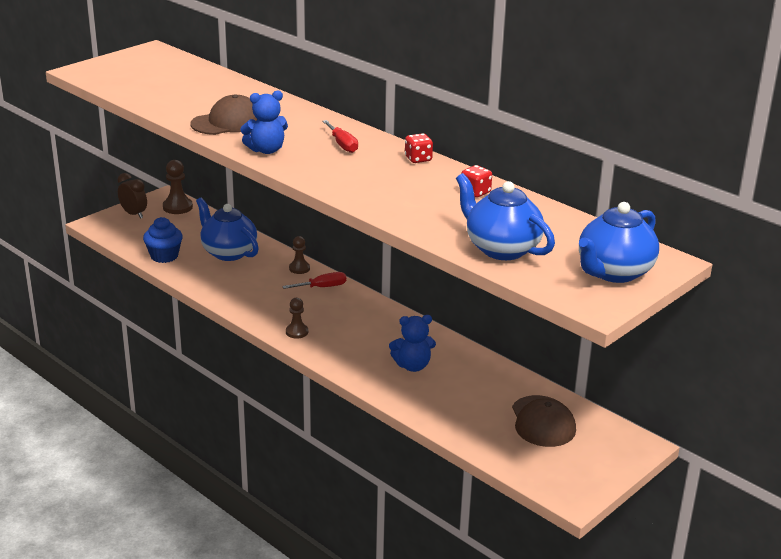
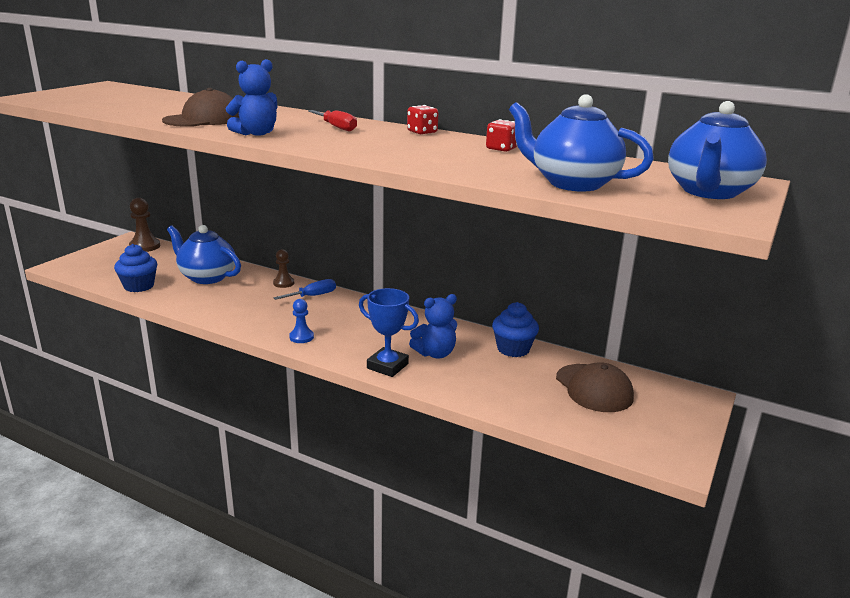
camera: 15 degrees left, 5 degrees down
(134, 214) = (99, 255): brown clock -> none
(297, 332) = (301, 337): brown pawn -> blue pawn
(322, 287) = (313, 296): red screwdriver -> blue screwdriver
(363, 372) = (387, 366): none -> blue trophy
(489, 371) = (513, 349): none -> blue cupcake

